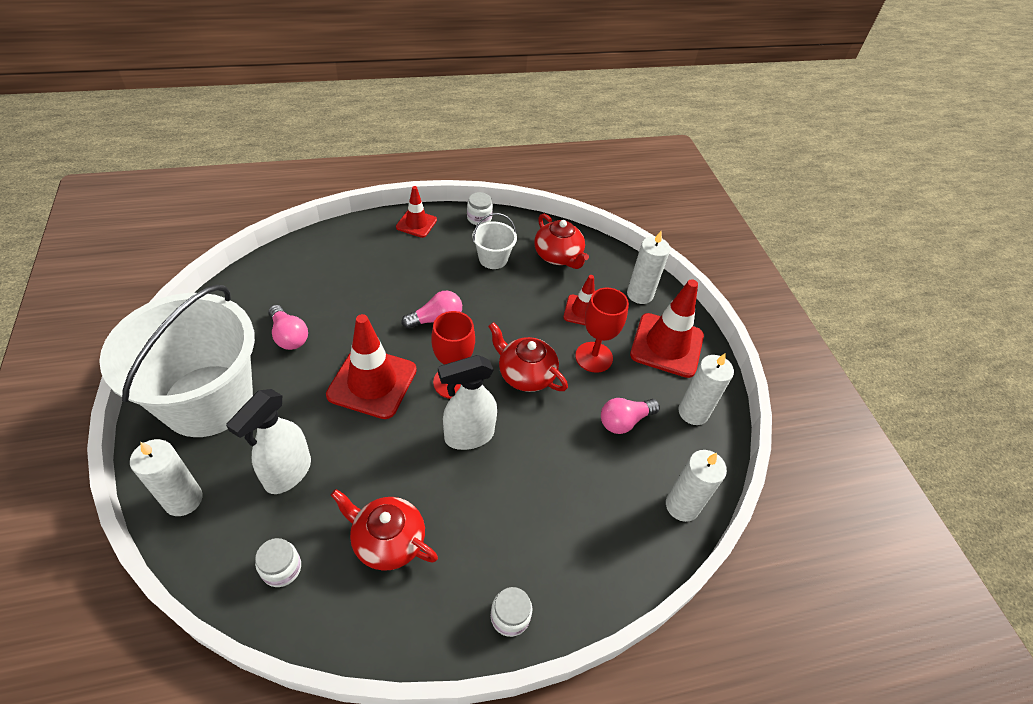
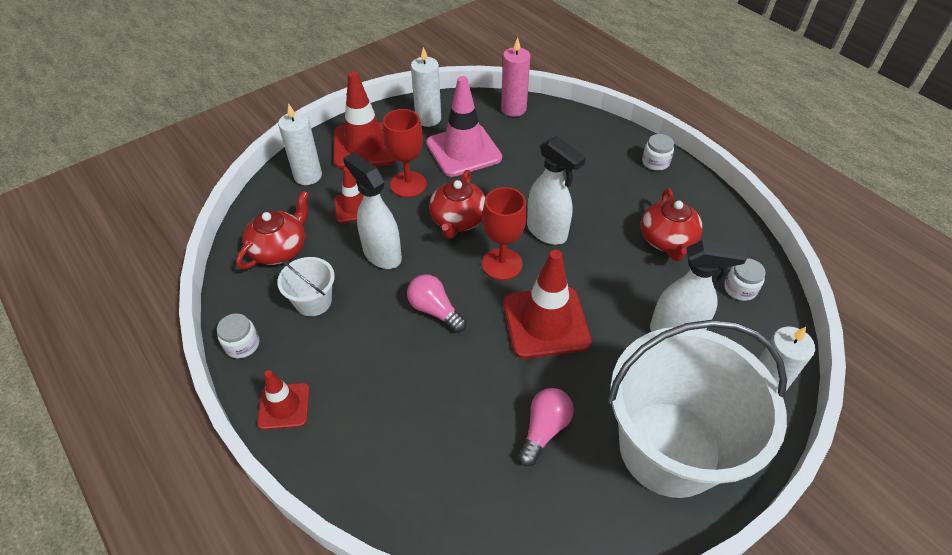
camera: 110 degrees left, 0 degrees up
(516, 309) = (382, 254): none -> white spray bottle
(624, 421) = (463, 150): pink light bulb -> pink traffic cone
(682, 506) = (513, 109): white candle -> pink candle

